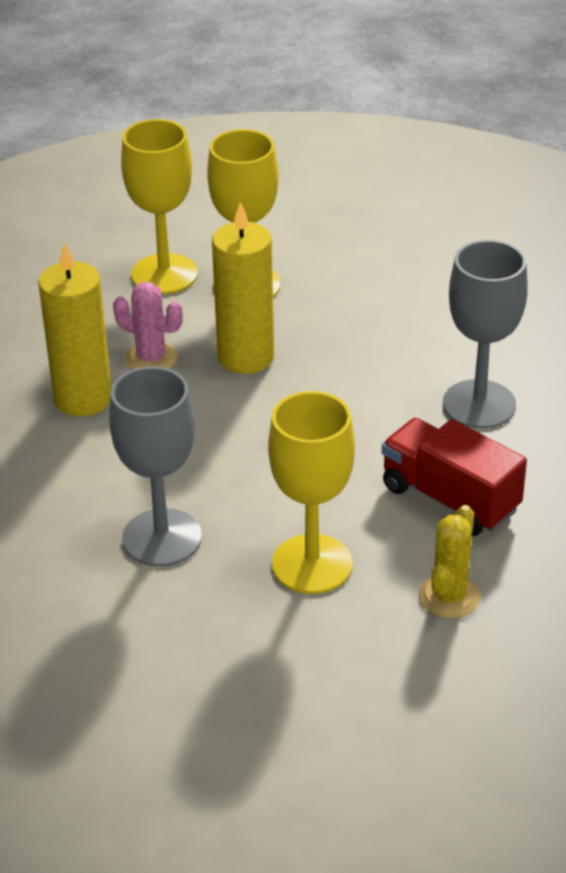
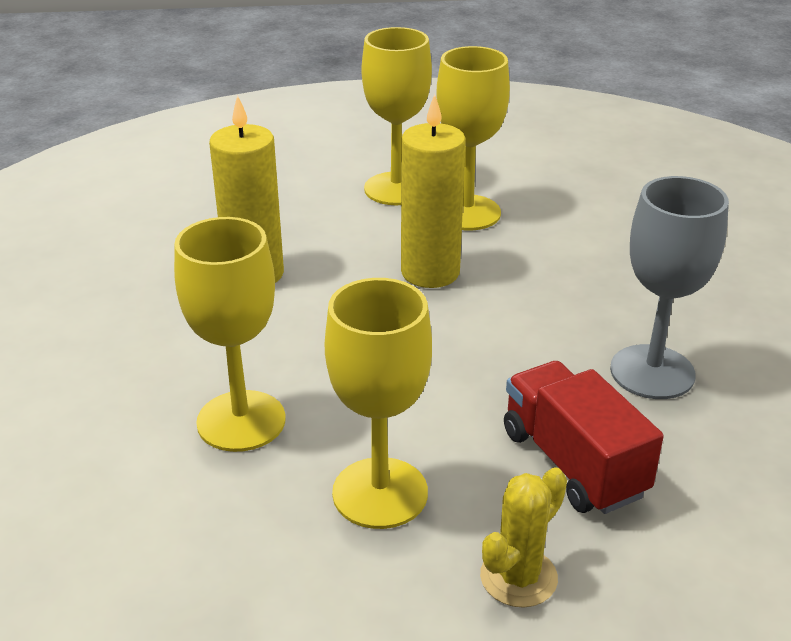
camera: 20 degrees right, 5 degrees down
(151, 358) = (339, 254): pink cactus -> none
(162, 538) = (241, 421): grey goblet -> yellow goblet

